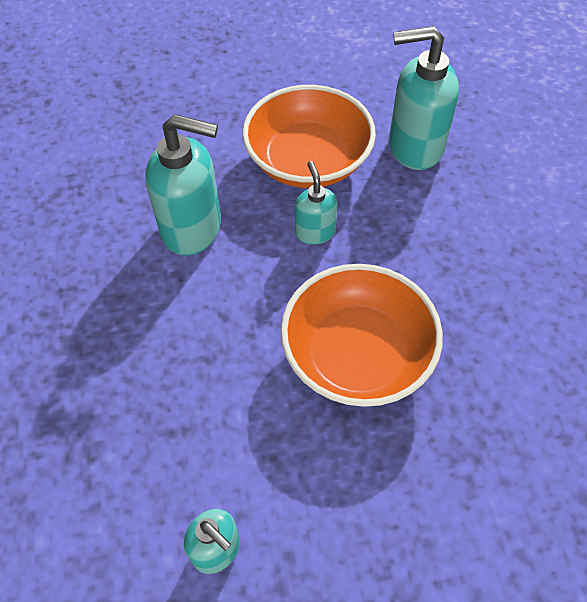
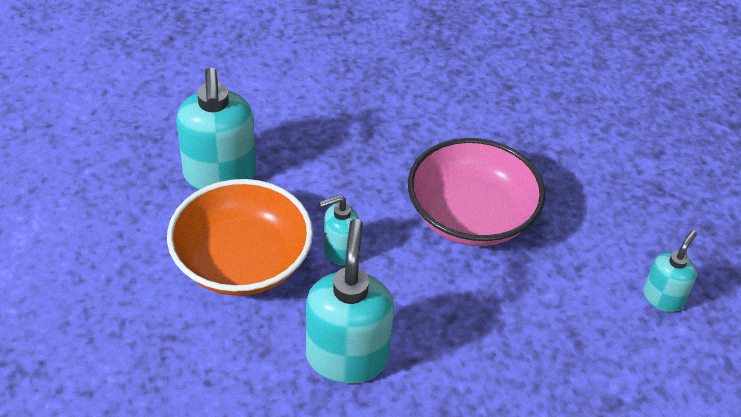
camera: 100 degrees left, 10 degrees down
(357, 354) = (471, 216): orange bowl -> pink bowl

